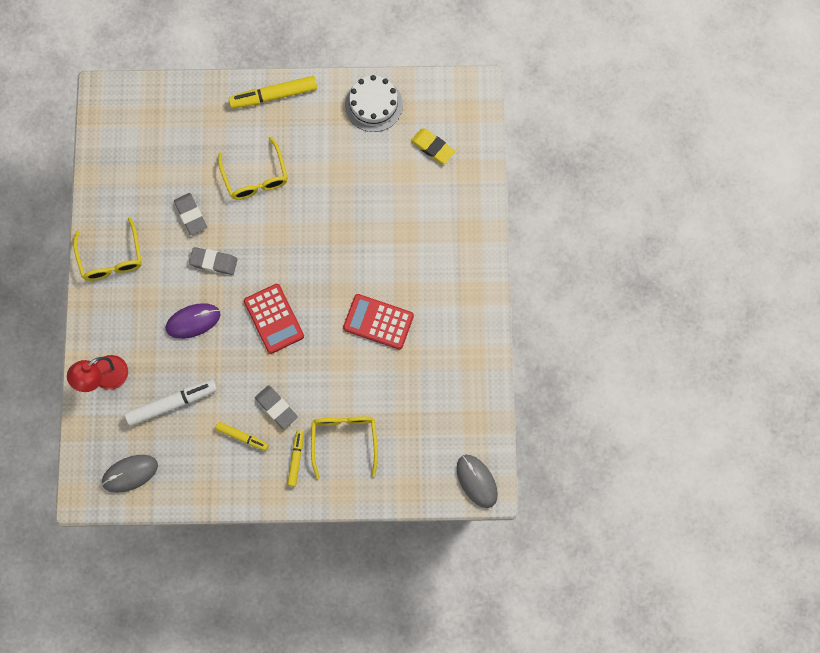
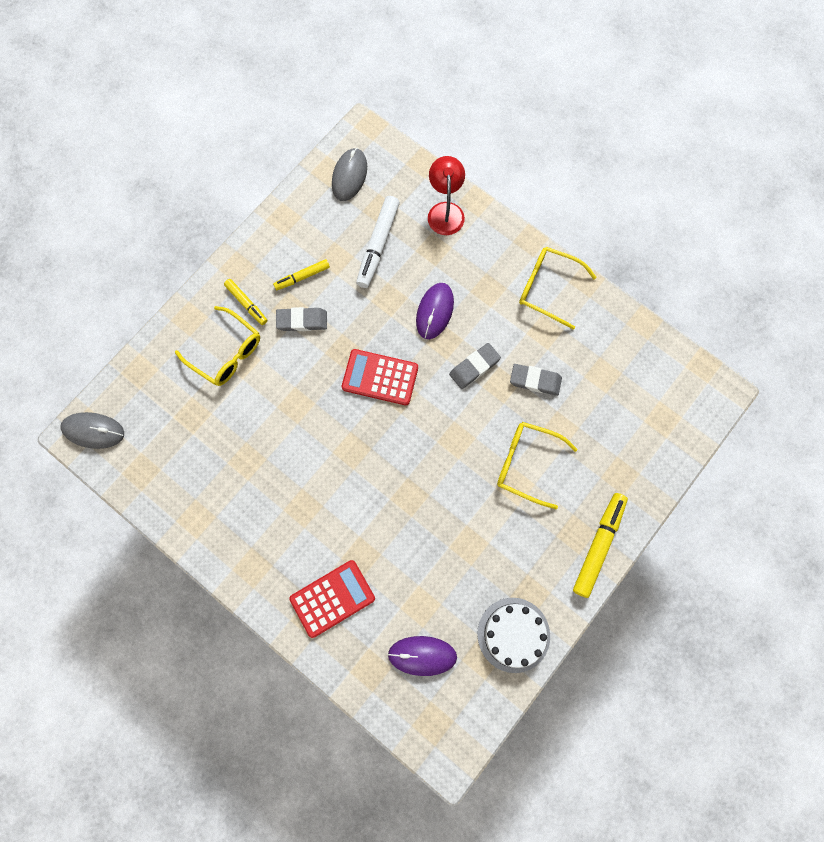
camera: 130 degrees right, 0 degrees up
(378, 322) = (299, 462): red calculator -> red calculator (332, 598)
(433, 147) = (422, 655): yellow eraser -> purple mouse

